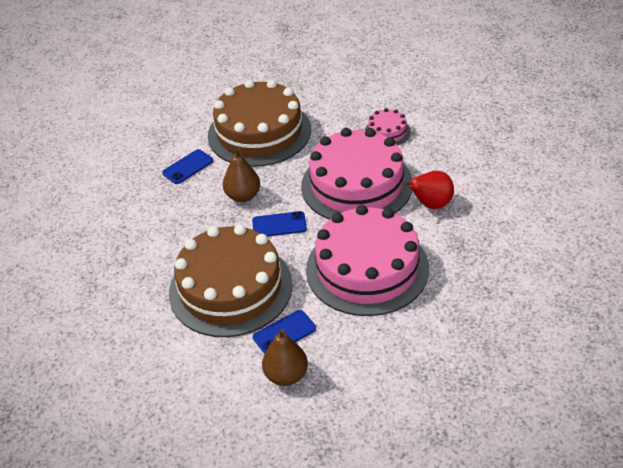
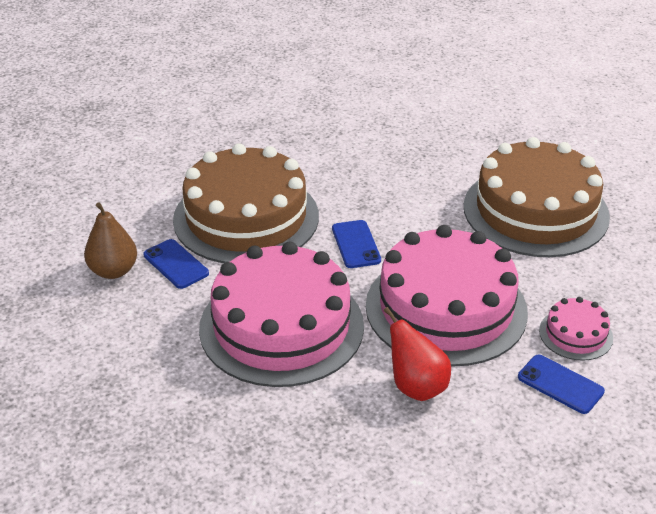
camera: 80 degrees right, 5 degrees down
(188, 167) = (451, 162): blue phone -> blue phone (560, 384)
(243, 196) = (405, 210): brown pear -> none

